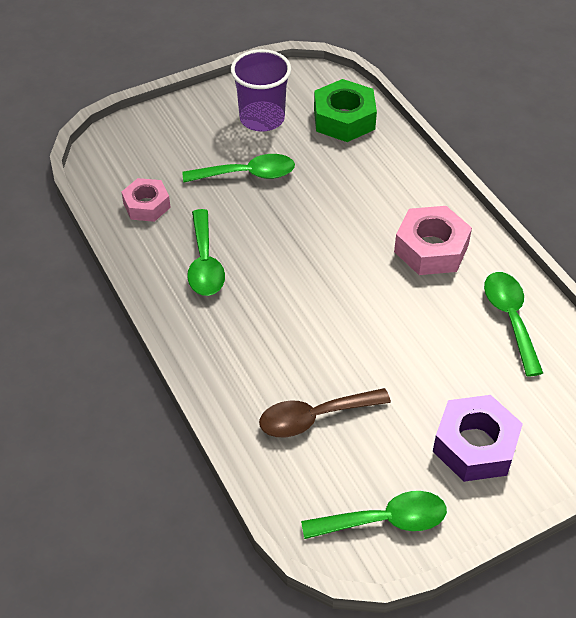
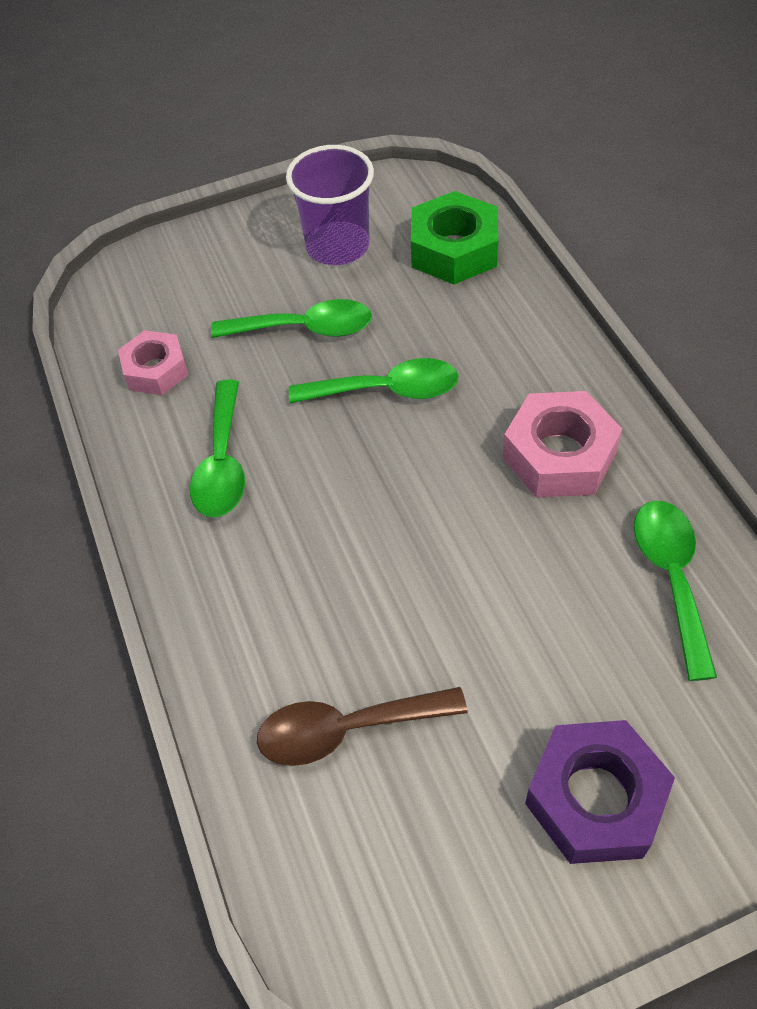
camera: 10 degrees right, 5 degrees up
(384, 521) = (433, 926): green spoon -> green spoon (386, 390)

